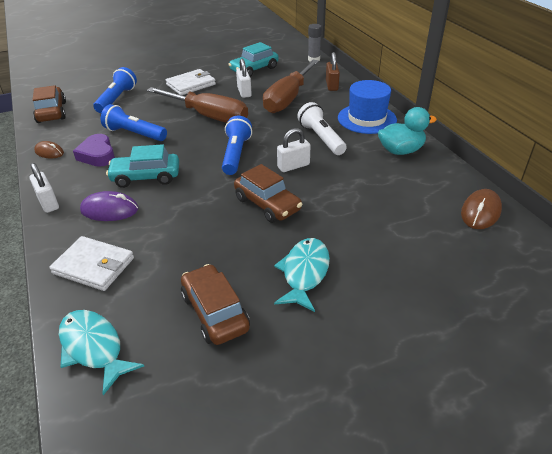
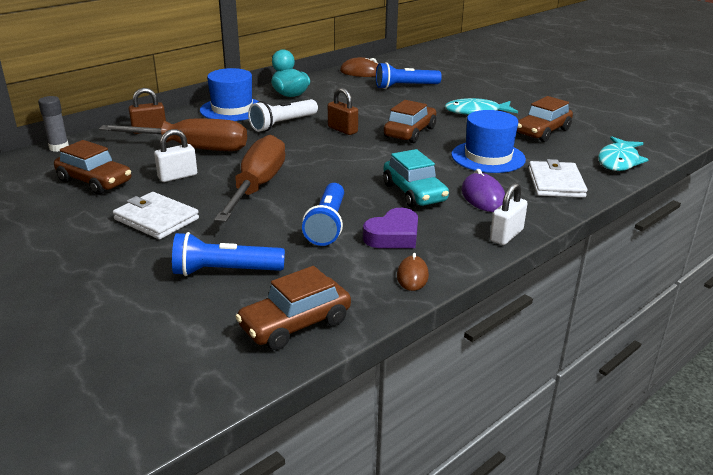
camera: 110 degrees left, 10 degrees down
(179, 239) = (488, 157): none -> blue hat
(236, 154) = (338, 157): blue flashlight -> blue flashlight (405, 87)
(254, 69) = (95, 181): turquoise car -> brown car
(293, 166) = (342, 130): white padlock -> brown padlock

